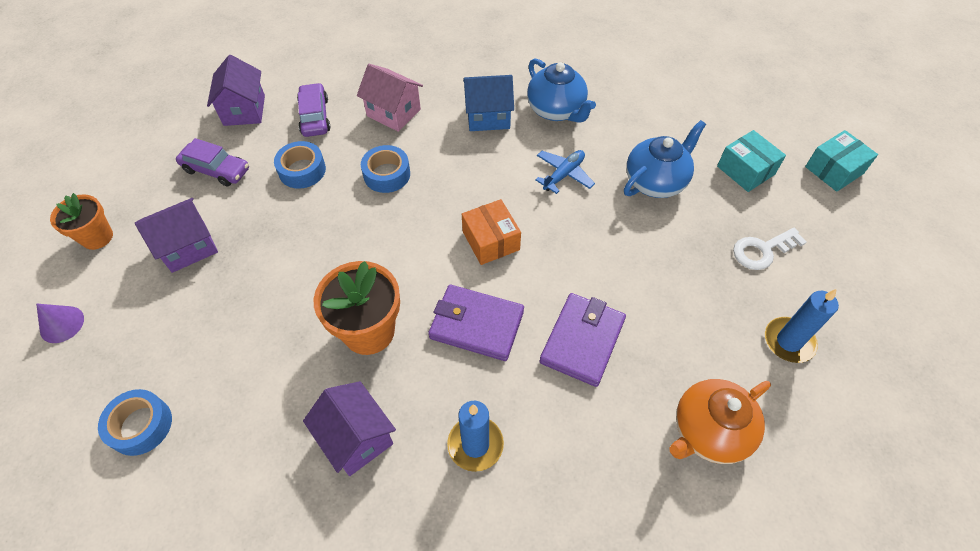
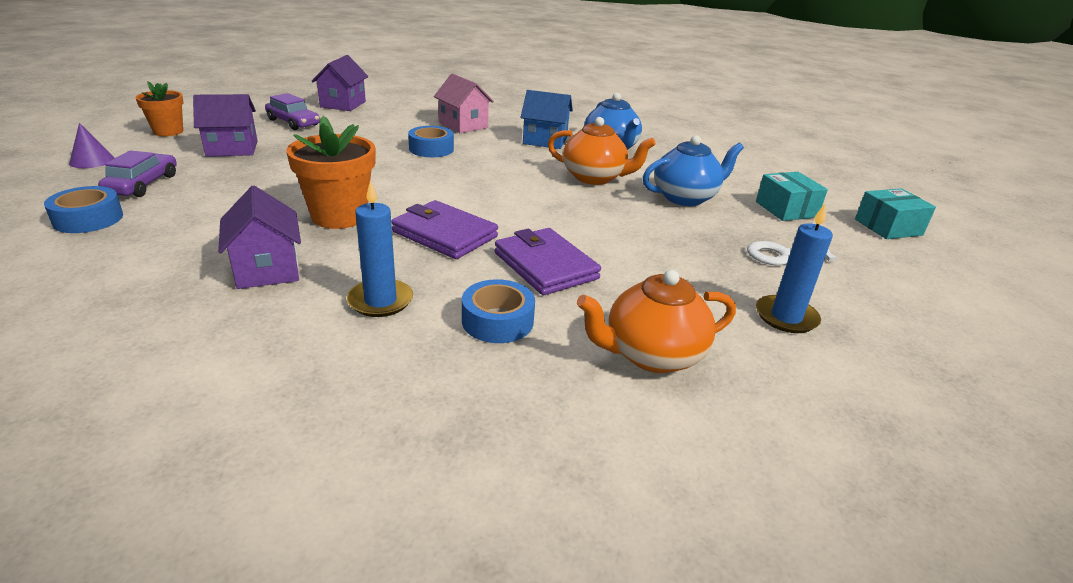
camera: 15 degrees right, 25 degrees down
(302, 170) = (361, 135): blue tape -> blue tape (497, 321)
(315, 116) = (396, 116): purple car -> purple car (143, 184)
(491, 240) = (497, 195): orange box -> none
(563, 174) = (594, 178): blue plane -> orange teapot
(582, 341) = (545, 266): purple wallet -> purple wallet turned 75 degrees counterclockwise

